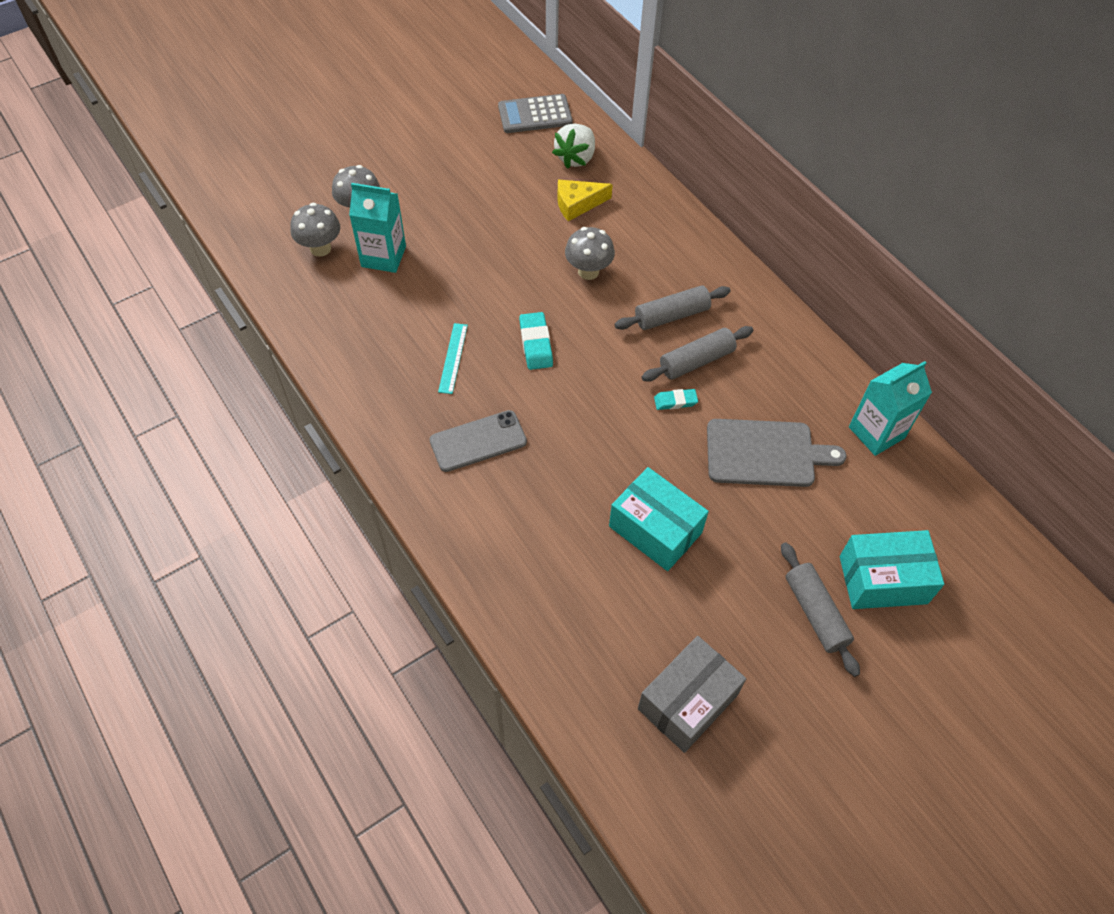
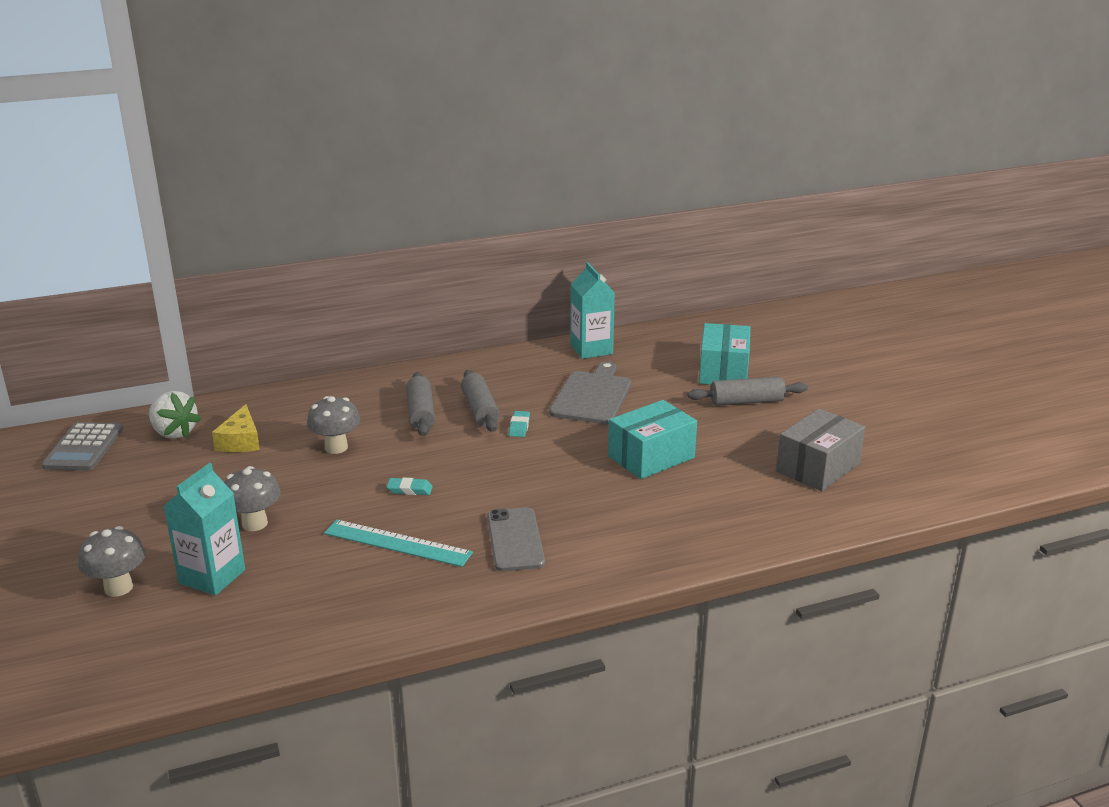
camera: 75 degrees left, 30 degrees down
(320, 248) = (157, 626): grey mushroom -> grey mushroom (254, 524)
(453, 358) = (397, 543): turquoise ruler -> turquoise ruler, size x1.55
(536, 344) = (409, 490): turquoise eraser -> turquoise eraser, size x0.65
(687, 702) = (818, 467): grey box -> grey box turned 75 degrees clockwise

